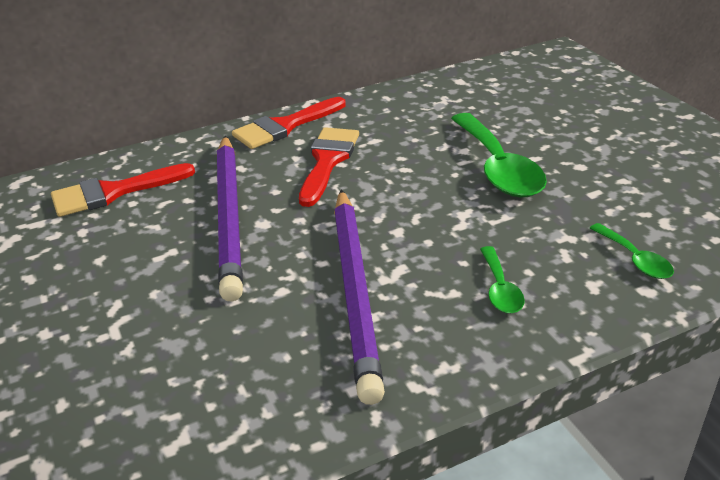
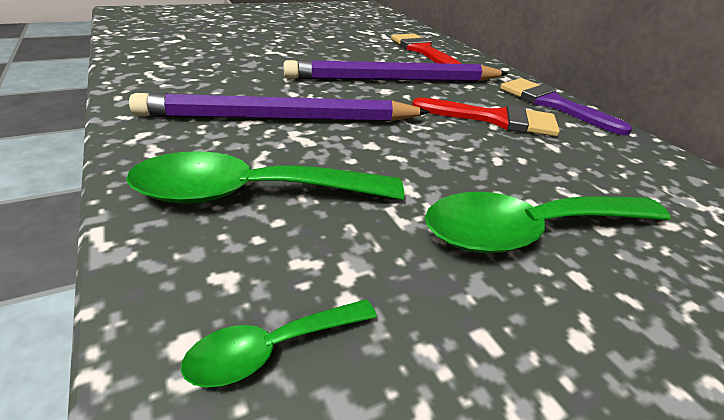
camera: 85 degrees right, 0 degrees up
(285, 126) = (552, 104): red brush -> purple brush
(500, 289) = (251, 194): green spoon -> green spoon, size x2.00

